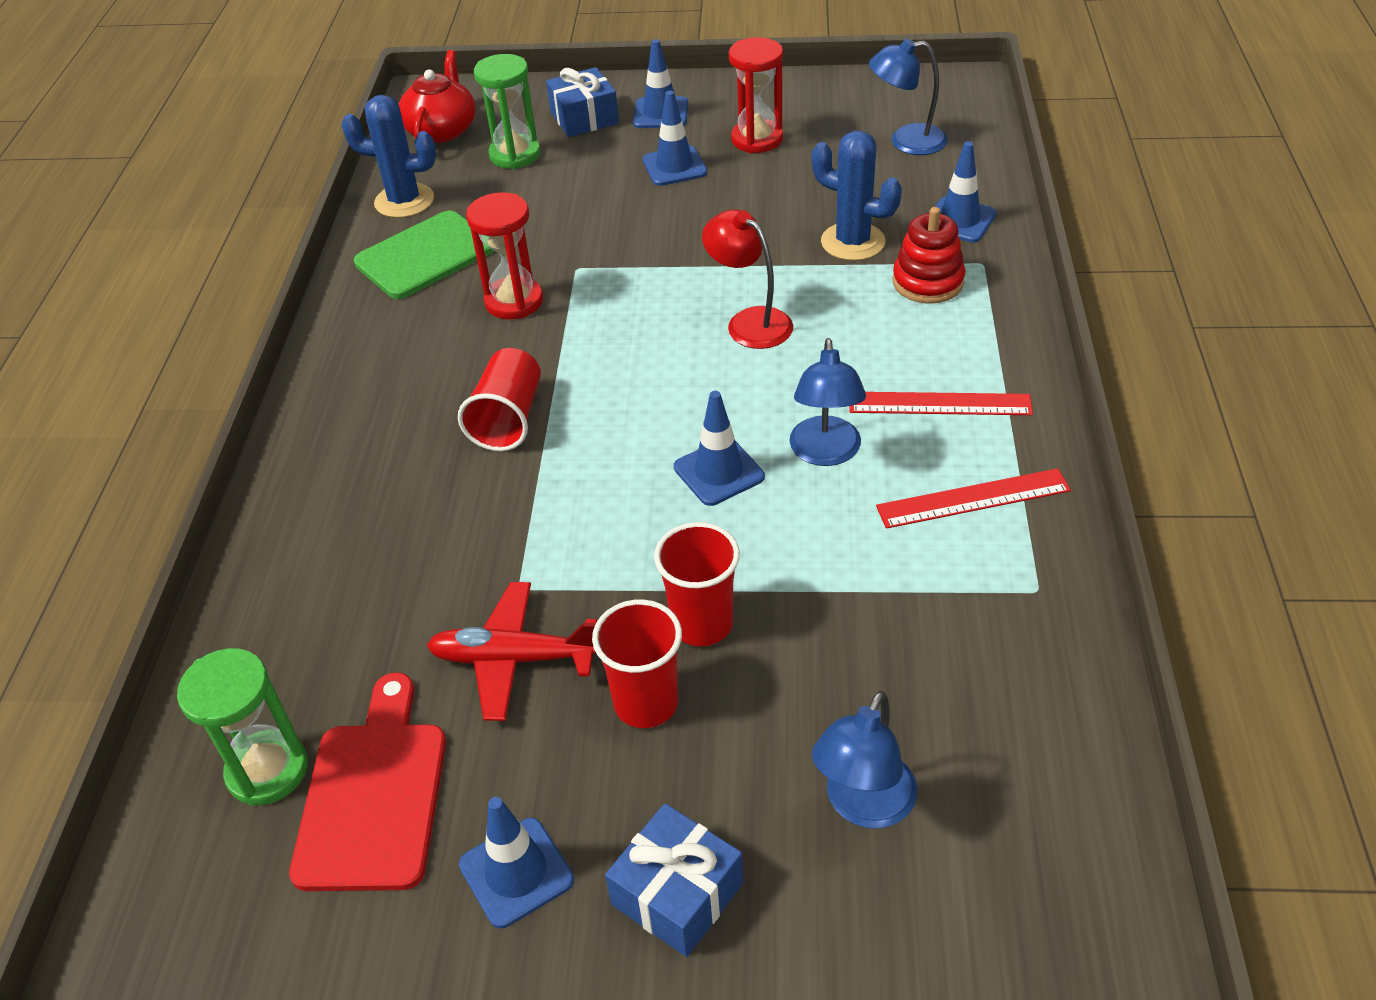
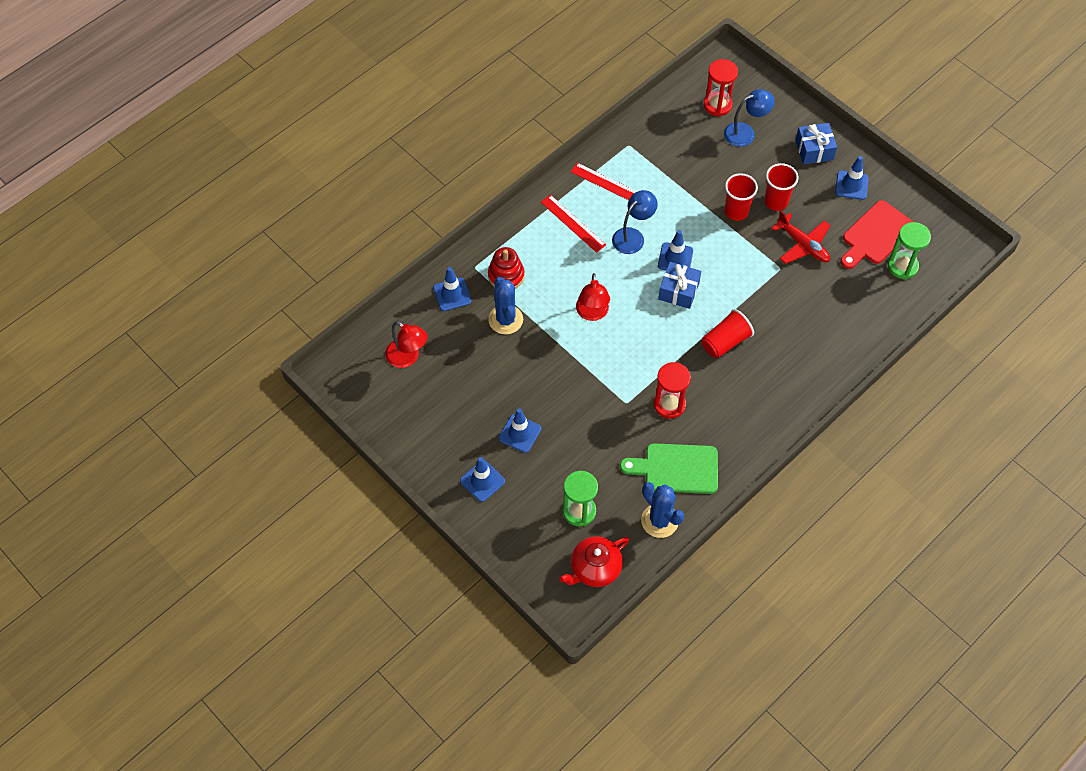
camera: 140 degrees left, 15 degrees up
(584, 118) = (520, 512): blue gift -> blue gift (678, 291)
(757, 139) = (464, 419): red hourglass -> red hourglass (717, 105)
(906, 141) = (407, 358): blue lamp -> red lamp

